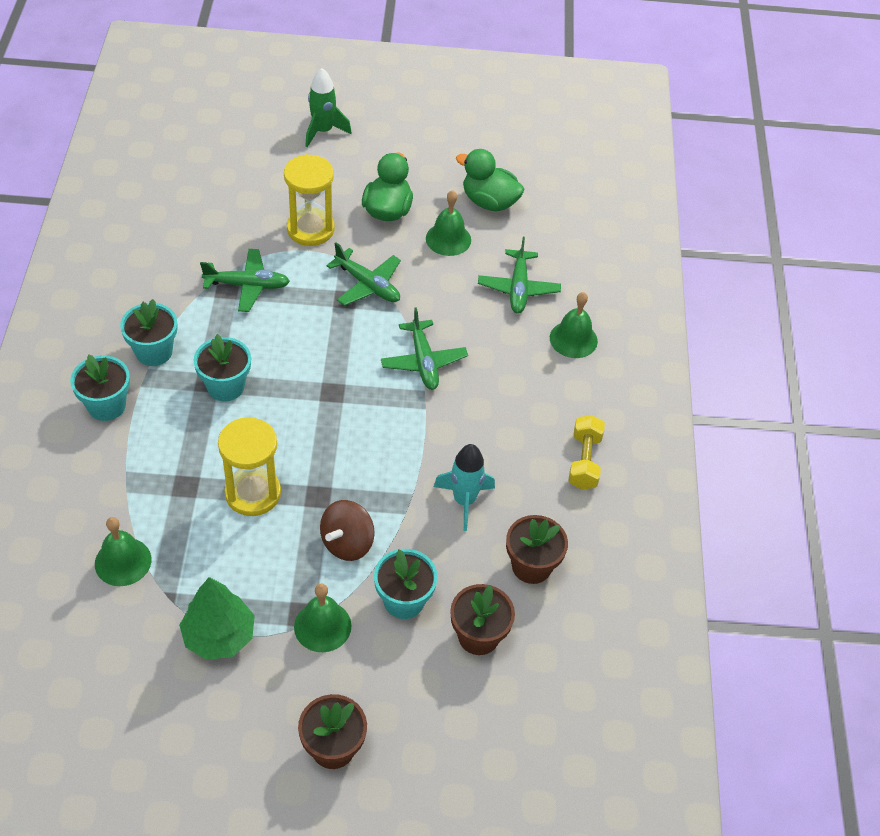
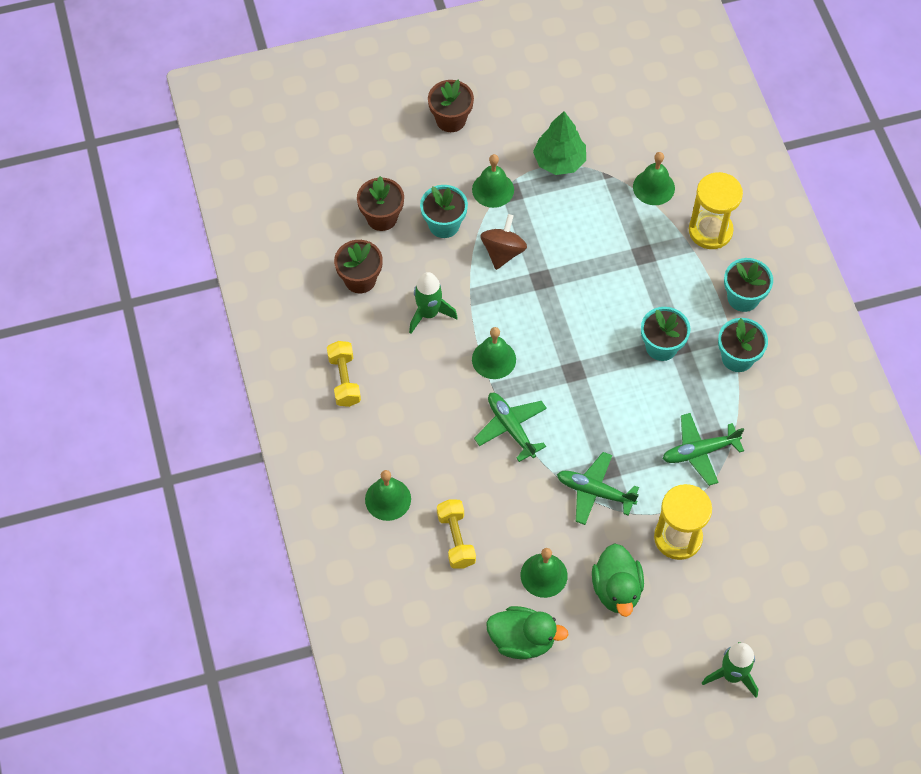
camera: 165 degrees right, 10 degrees up
(253, 493) = (591, 266): yellow hourglass -> yellow hourglass (710, 231)
(411, 430) = (494, 359): none -> green bell
(464, 501) = (429, 314): turquoise rocket -> green rocket
(518, 288) = (456, 539): green plane -> yellow dumbbell

